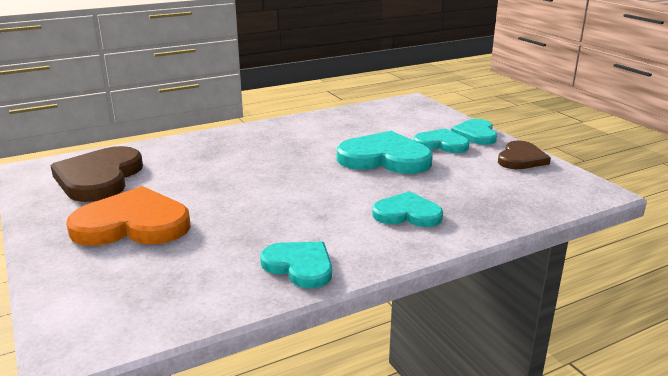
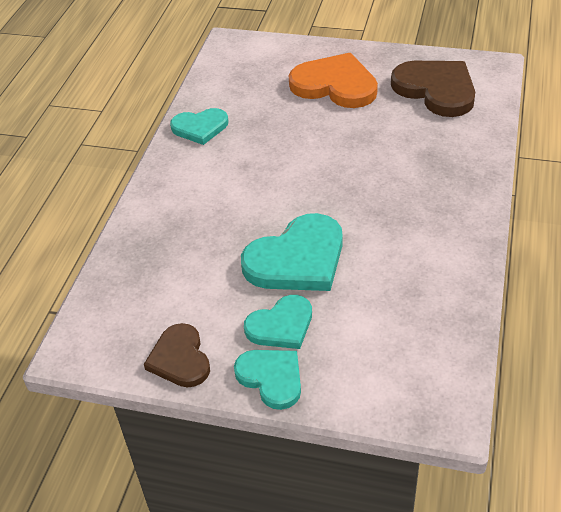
camera: 135 degrees right, 20 degrees up
(133, 224) = (335, 85): orange heart -> orange heart turned 105 degrees counterclockwise
(407, 214) = (193, 207): turquoise heart -> none

